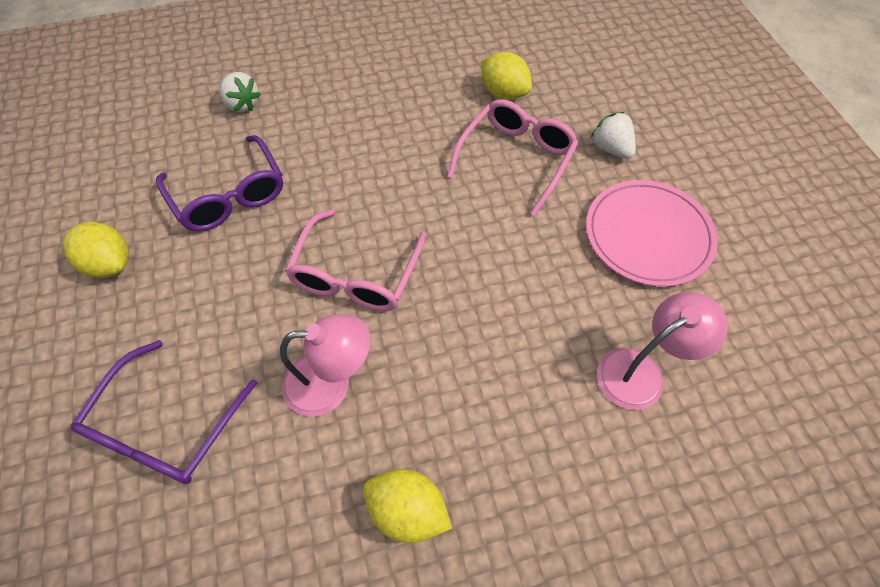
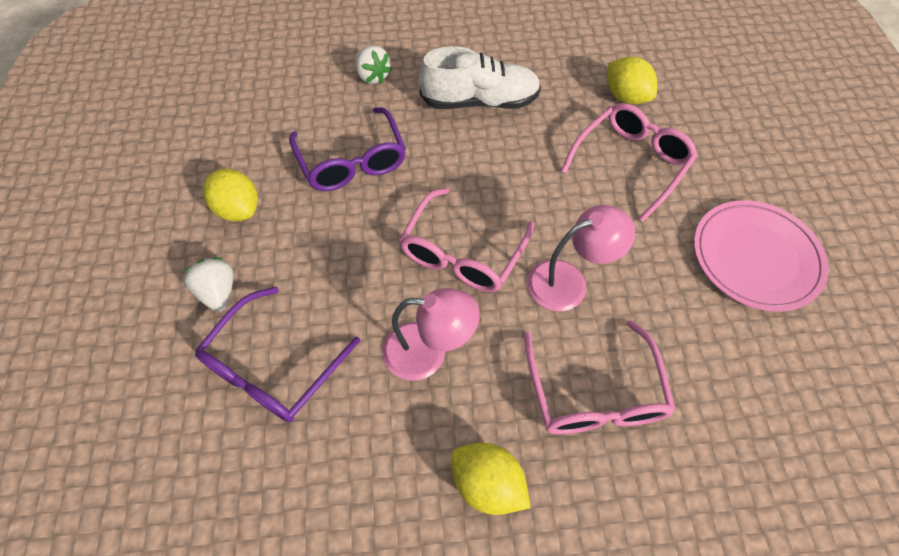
camera: 10 degrees right, 0 degrees up
(357, 116) = (480, 101): none -> white shoe
(506, 397) = (594, 393): none -> pink glasses
(611, 148) = (728, 165): white strawberry -> white strawberry (218, 292)
(641, 371) = (732, 390): pink lamp -> pink lamp (568, 281)

